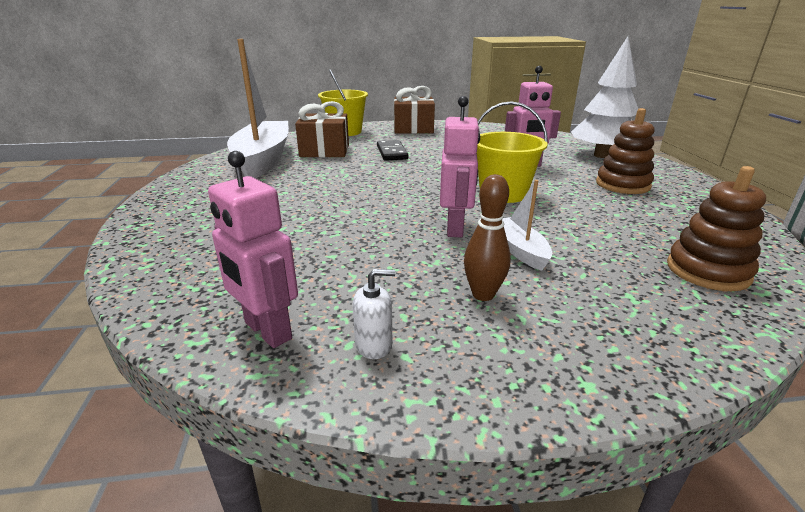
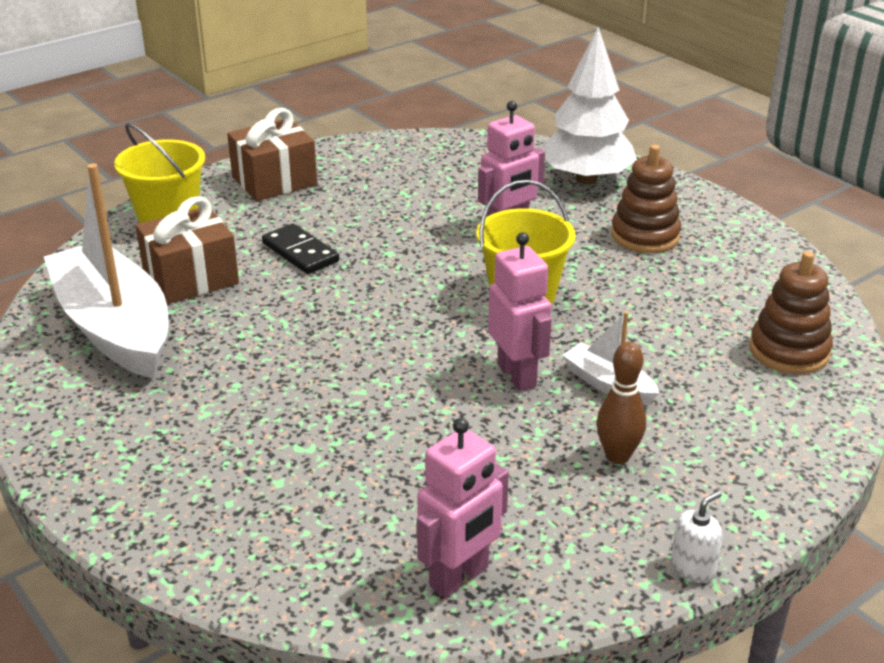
camera: 30 degrees left, 5 degrees up
(267, 331) = (460, 577): pink robot -> pink robot turned 60 degrees counterclockwise
(374, 345) = (570, 548): white soap dispenser -> white soap dispenser (693, 568)

